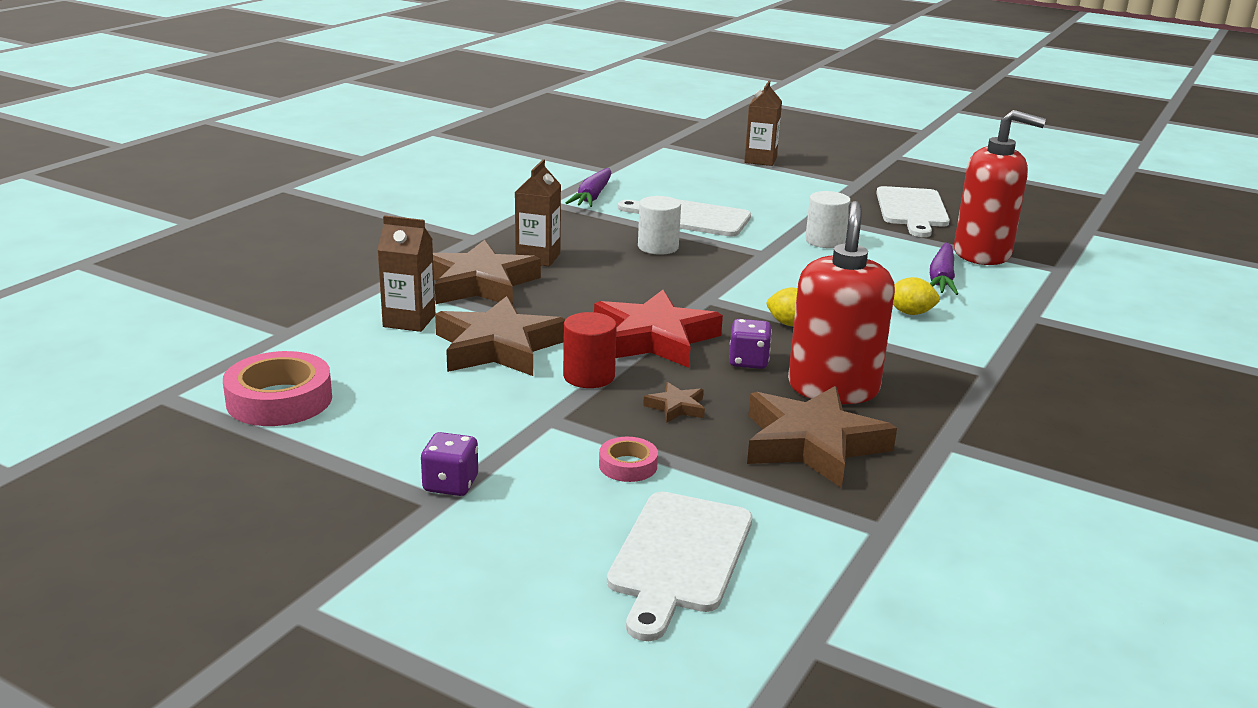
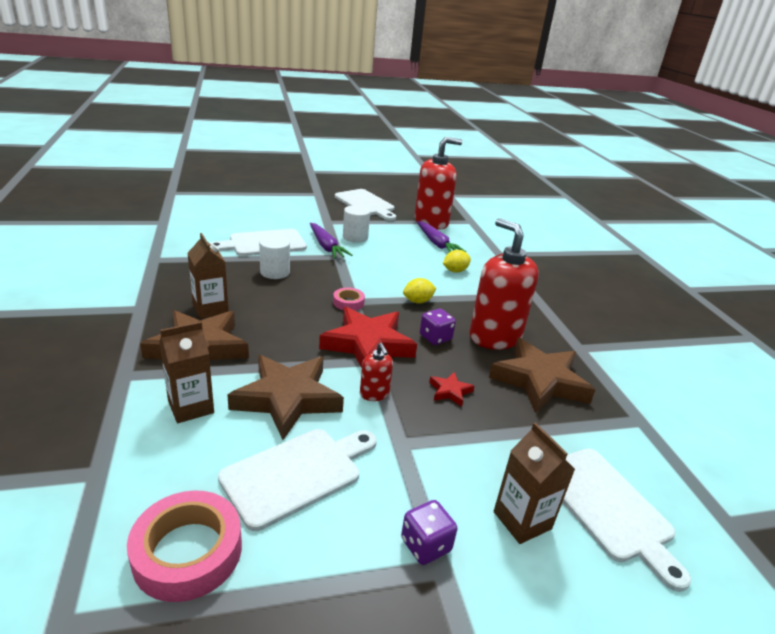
camera: 45 degrees left, 5 degrees up
(423, 396) = (297, 473): none -> white cutting board
(589, 376) = (374, 394): red cylinder -> red soap dispenser
(592, 196) = (180, 245): purple carrot -> purple carrot (326, 246)
(628, 465) = (490, 453): pink tape -> pink tape (348, 302)
(676, 407) = (450, 391): brown star -> red star
(760, 160) = (247, 190): brown carton -> brown carton (522, 520)

